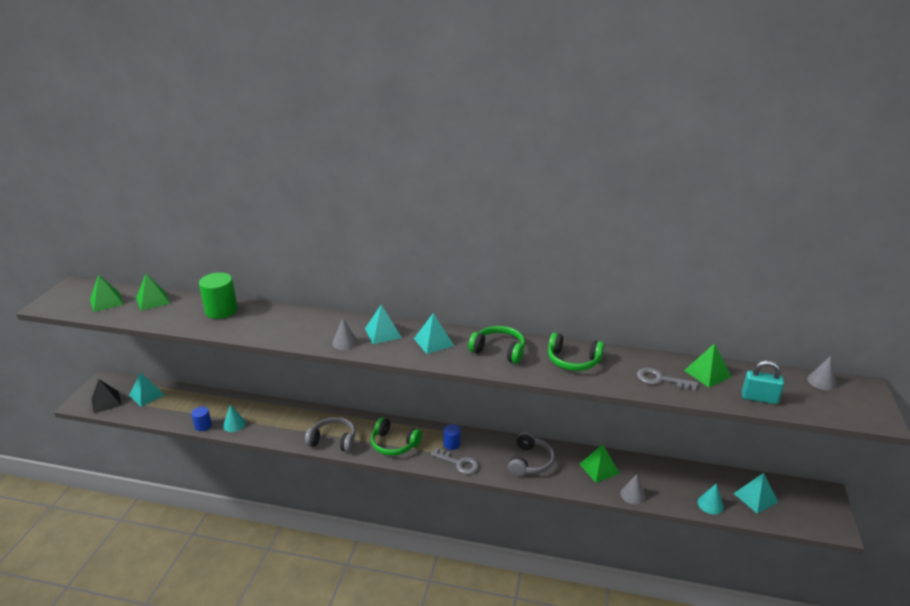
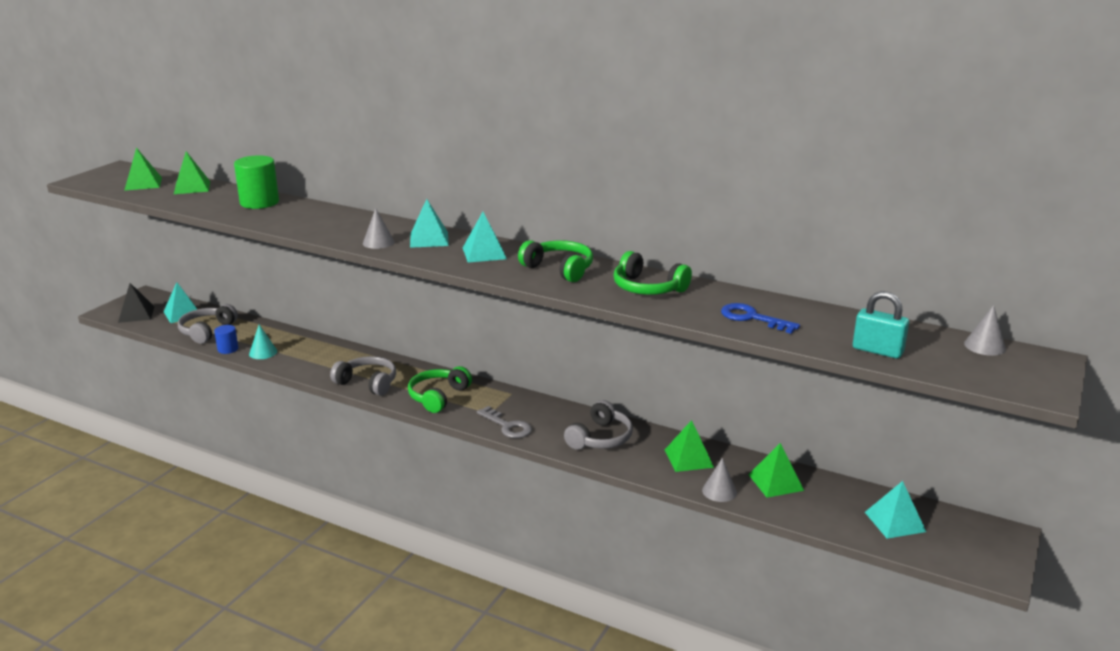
camera: 15 degrees right, 5 degrees down
(176, 410) = (206, 331): none -> grey headphones
(394, 444) = (438, 396): green headphones -> green headphones turned 75 degrees clockwise
(452, 444) = (510, 406): blue cylinder -> none
(661, 380) = (752, 318): grey key -> blue key
(707, 373) = (822, 320): green pyramid -> green pyramid (775, 482)
(710, 504) = (823, 518): turquoise cone -> none

